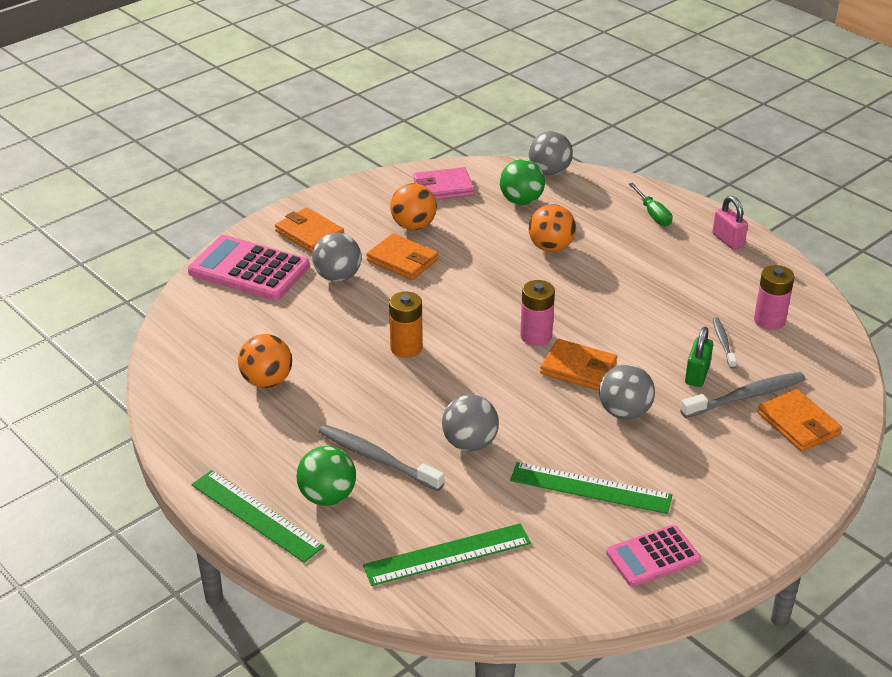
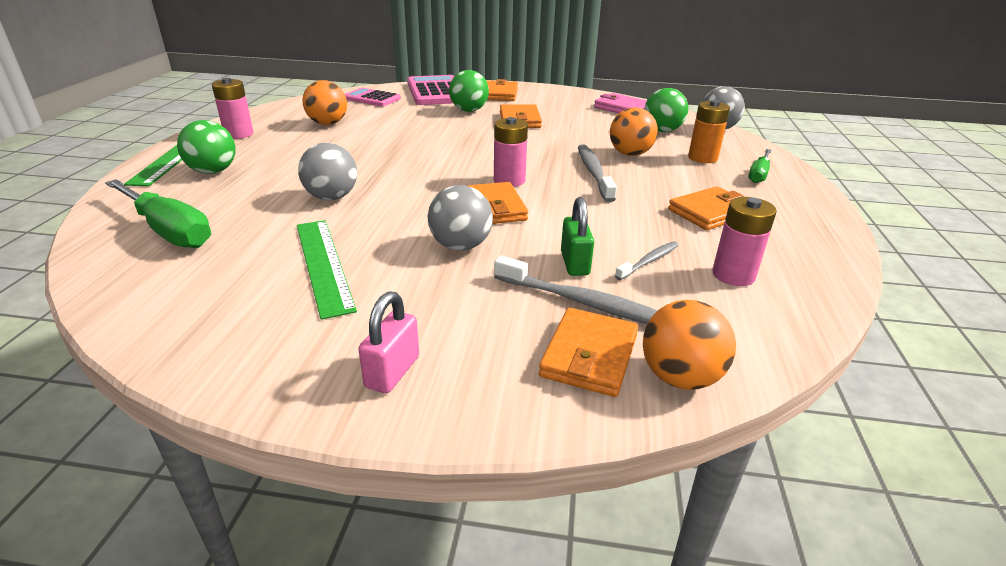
camera: 50 degrees right, 5 degrees down
(229, 452) = (239, 134): none -> pink battery
(338, 277) = (469, 110): grey ball -> green ball
(377, 458) = (276, 173): grey toothbrush -> grey toothbrush (594, 173)
(406, 348) = (422, 146): orange battery -> orange battery (702, 158)
(413, 226) = (563, 112): orange ball -> orange ball (679, 377)
(447, 554) = (168, 230): green ruler -> green screwdriver
(652, 556) = (236, 334): pink calculator -> pink calculator (372, 98)
(686, 275) = (710, 212): none -> orange wallet
(697, 375) = (574, 263): green padlock -> green padlock turned 75 degrees counterclockwise
(728, 240) = (803, 214): pink padlock -> pink padlock (392, 372)

